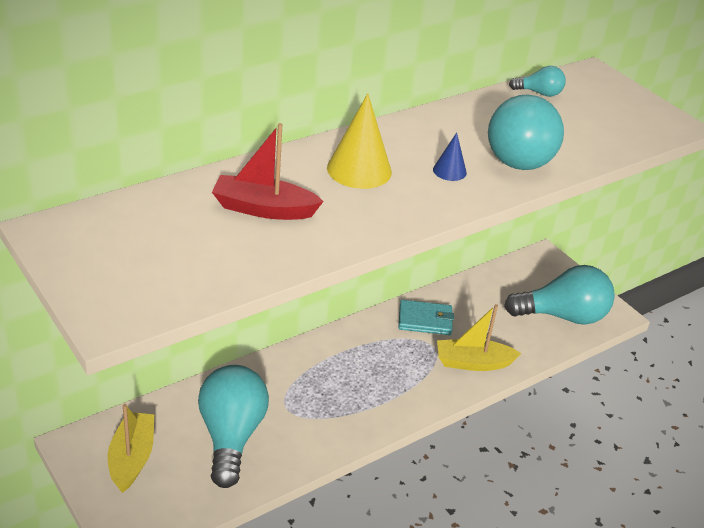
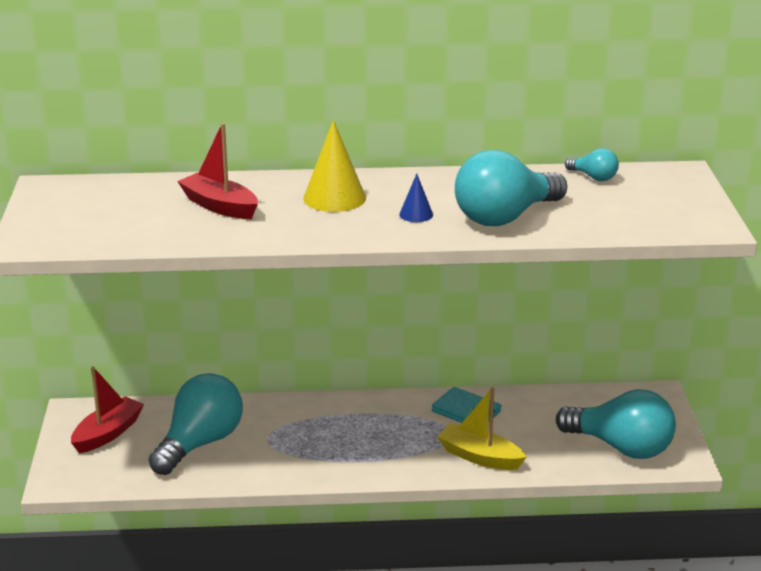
camera: 35 degrees right, 10 degrees down
(132, 458) = (108, 433): yellow boat -> red boat

